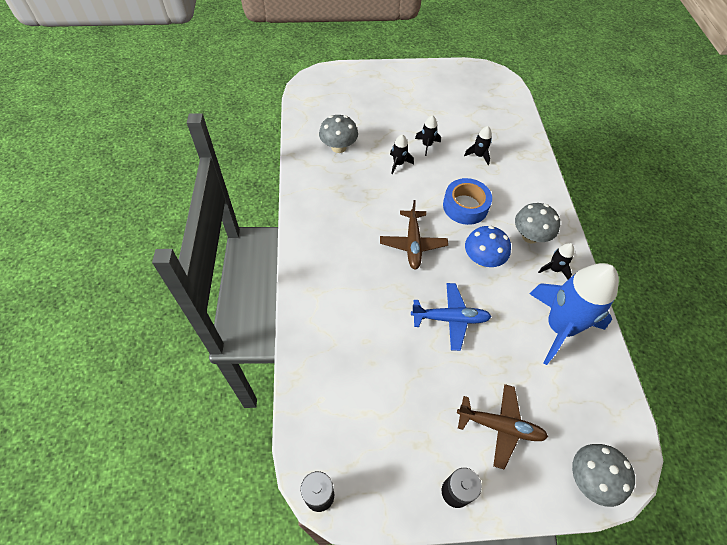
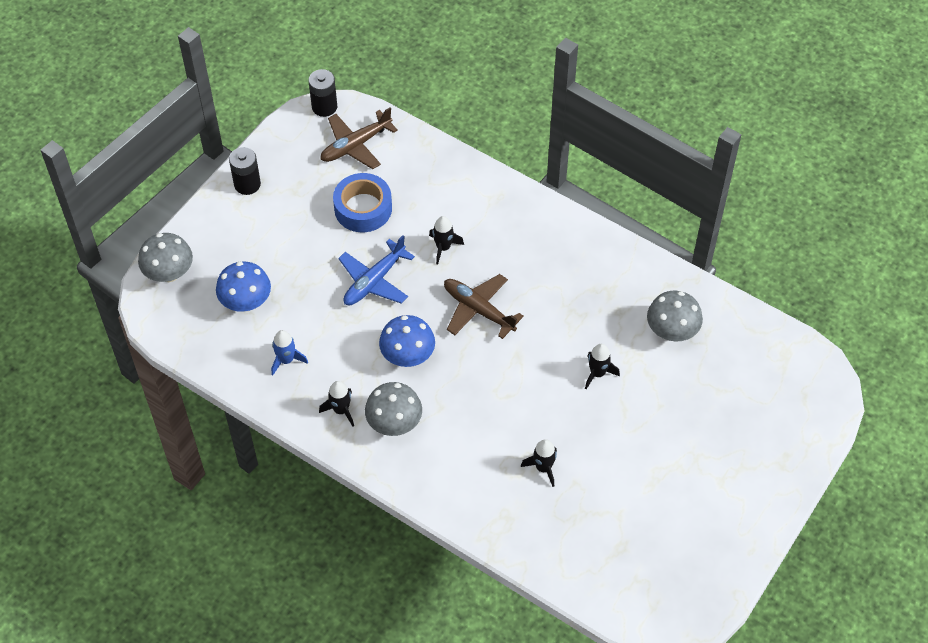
camera: 130 degrees right, 0 degrees up
(427, 145) = (604, 425): black rocket -> black rocket (443, 247)
(465, 206) = (483, 393): blue tape -> blue tape (363, 208)
(500, 426) = (258, 246): brown plane -> brown plane (355, 145)
(550, 392) = (246, 302): none -> blue mushroom
(559, 327) = (286, 360): blue rocket -> blue rocket, size x0.42

